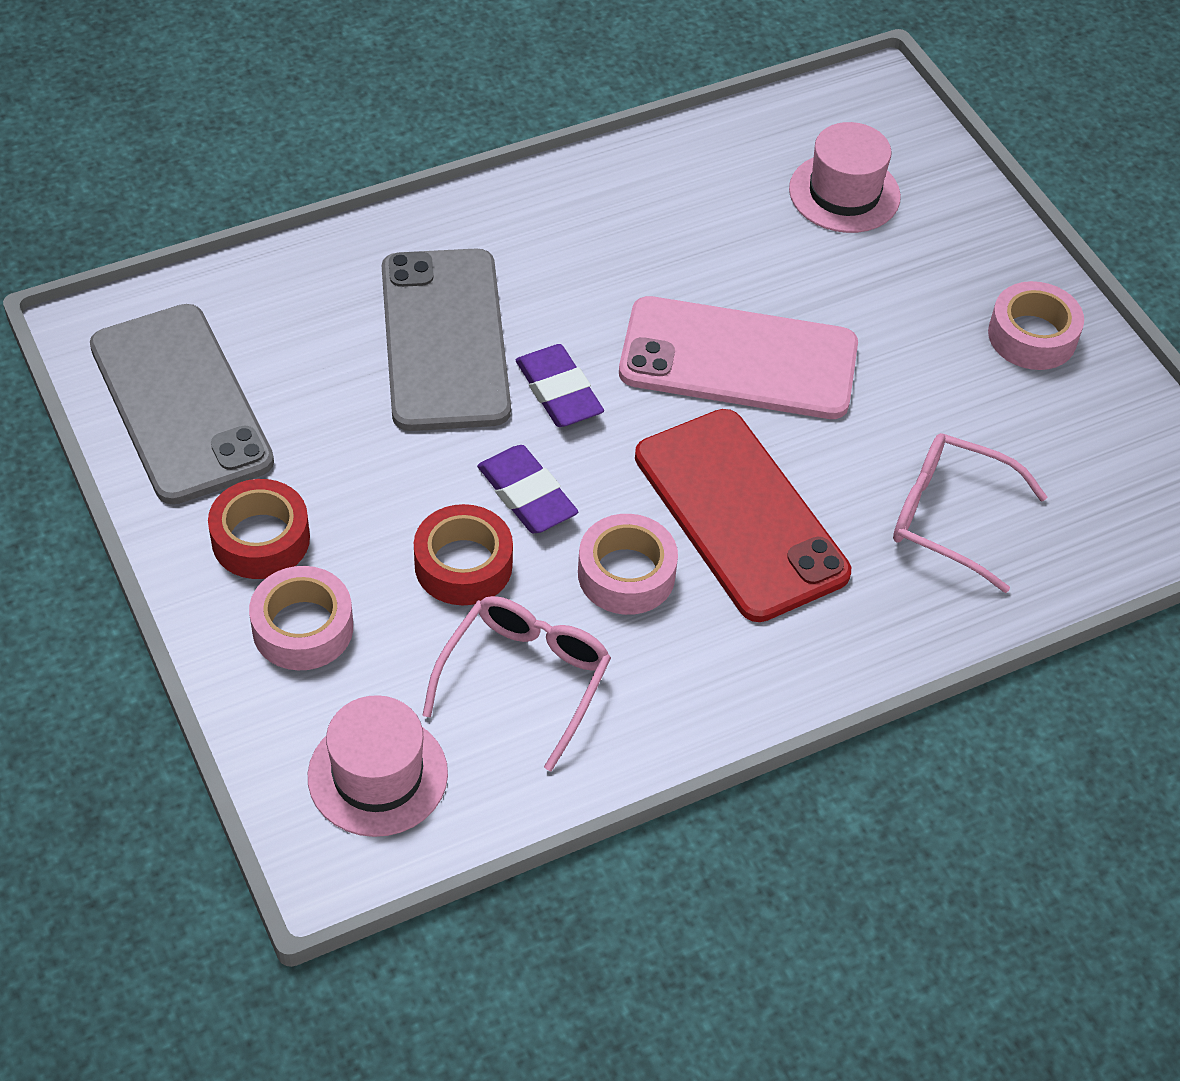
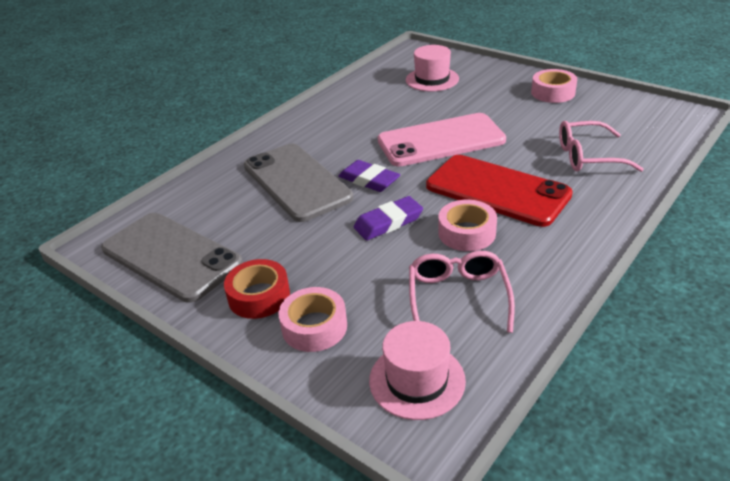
camera: 20 degrees left, 15 degrees down
(463, 565) = (381, 262): red tape -> none
(527, 495) = (388, 222): purple eraser -> purple eraser turned 60 degrees counterclockwise

